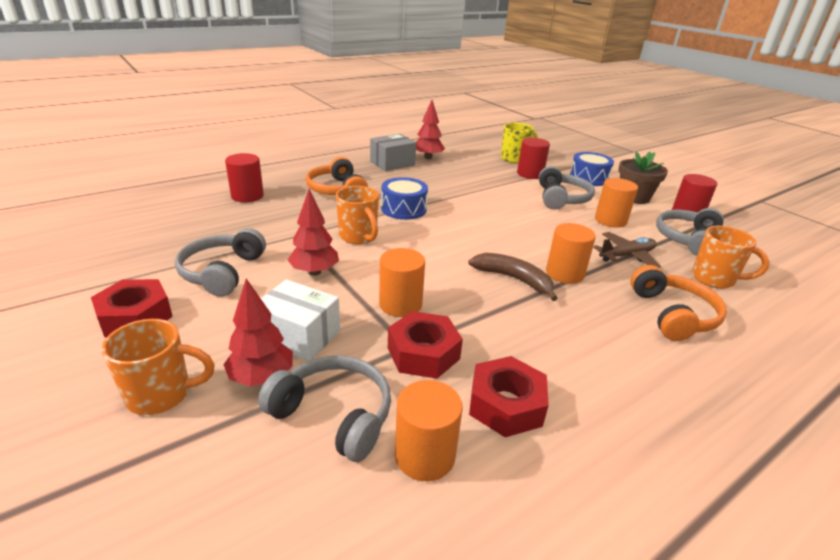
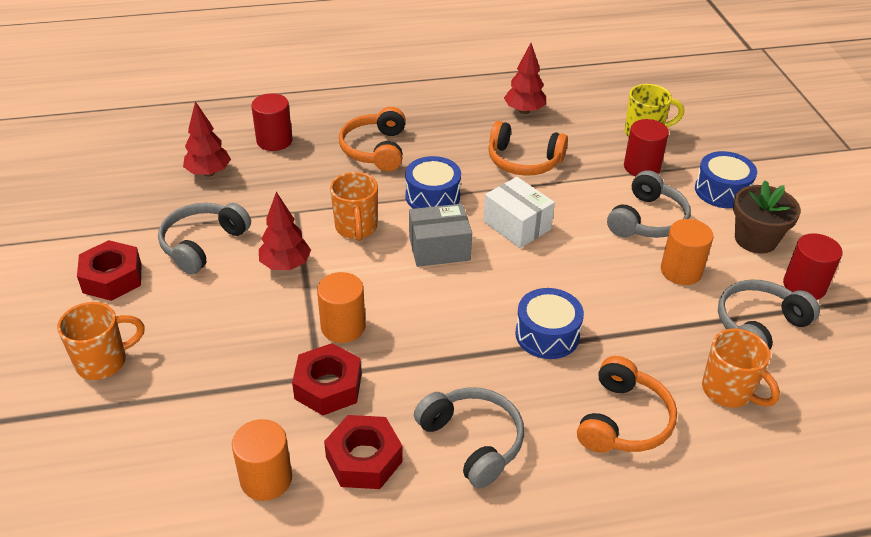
camera: 25 degrees right, 10 degrees up
(162, 394) = (103, 362): orange mug -> orange mug turned 45 degrees counterclockwise
(262, 377) = (182, 369): red tree -> red tree (209, 173)
(299, 335) = (232, 336): white box -> white box (517, 225)
(334, 415) = (218, 421): grey headphones -> grey headphones (473, 441)
(392, 163) = (470, 114): grey box -> grey box (439, 248)
(451, 181) = (523, 161): none -> orange headphones
(514, 279) = (483, 327): brown banana -> none
(564, 273) = (547, 335): orange cylinder -> blue drum
(626, 256) = (648, 330): brown plane -> none

